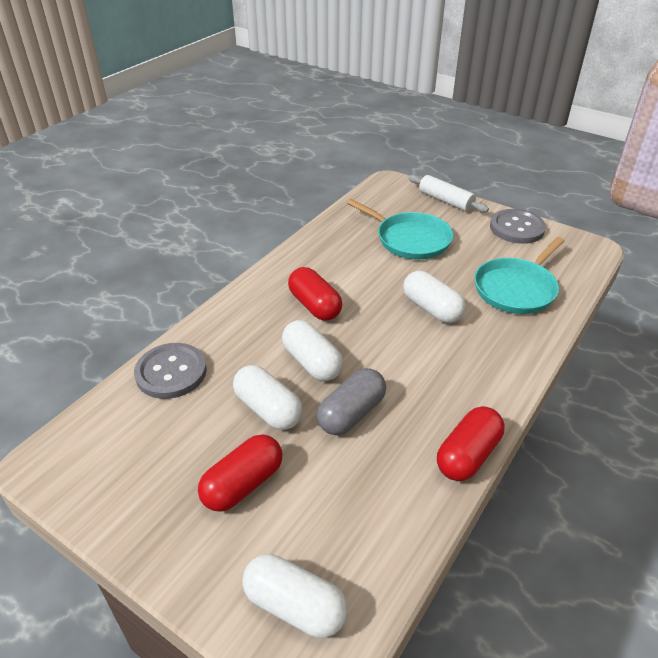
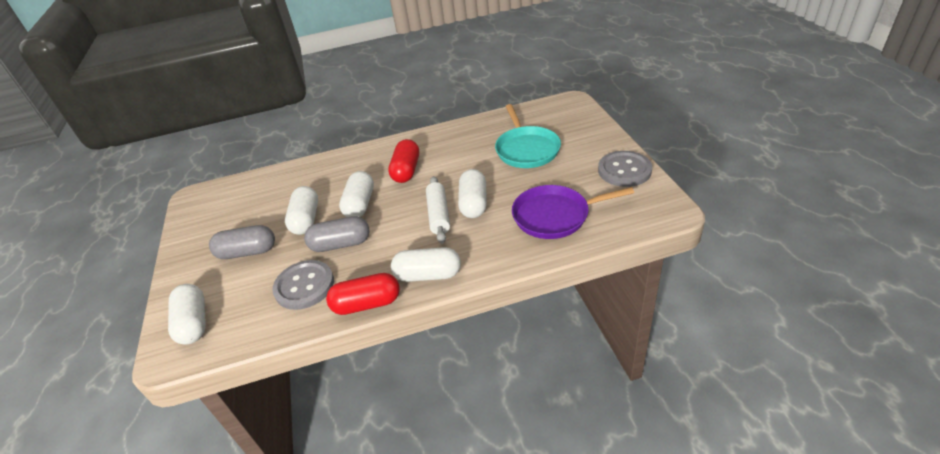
camera: 45 degrees right, 0 degrees up
(171, 372) = (290, 177): grey button -> grey button (304, 286)
(243, 484) = (247, 252): red capsule -> grey capsule
(446, 201) = (595, 129): white rolling pin -> white rolling pin (439, 215)
(485, 395) = (428, 275): none -> white capsule
(516, 288) = (555, 216): turquoise pan -> purple pan

